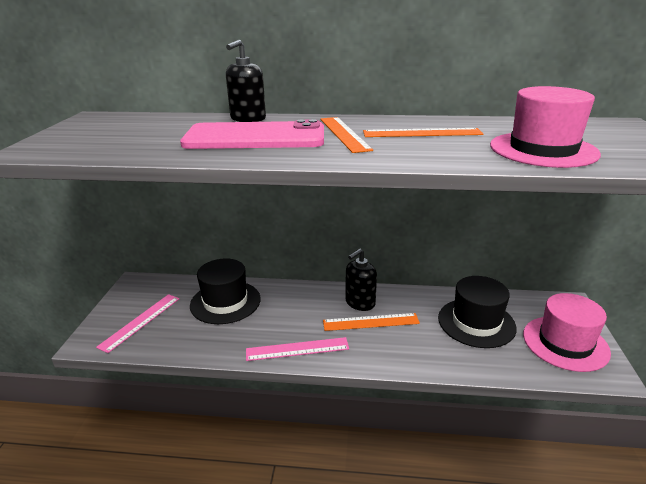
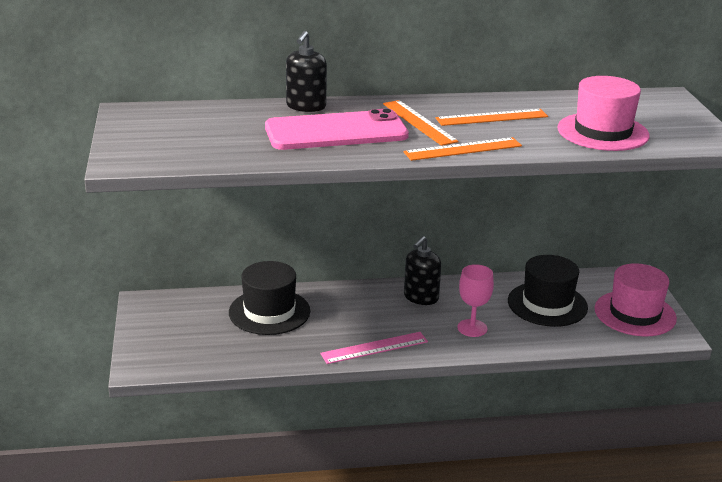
camera: 15 degrees left, 0 degrees up
(140, 321) = (184, 341): pink ruler -> none
(371, 322) = (440, 315): orange ruler -> orange ruler (463, 149)
(396, 339) = (472, 328): none -> pink goblet

